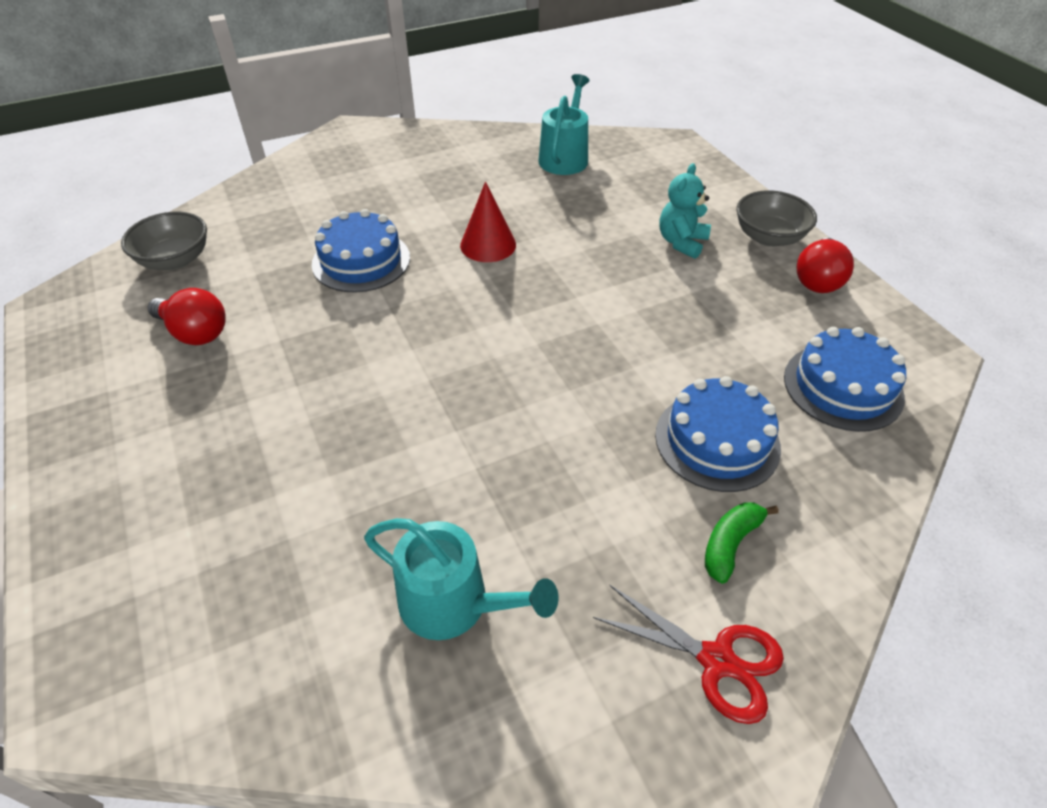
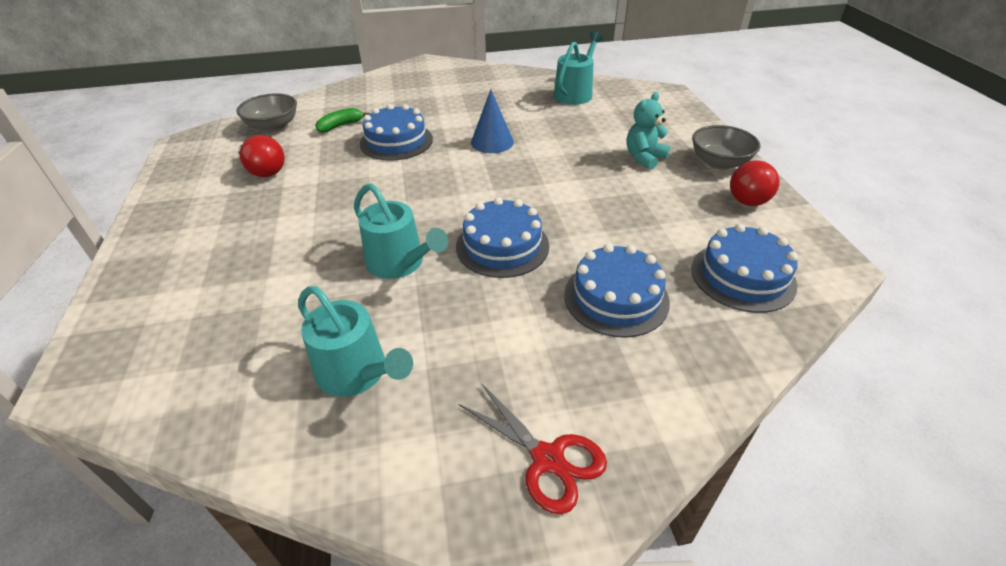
camera: 15 degrees right, 5 degrees down
(442, 441) = (400, 263): none -> turquoise watering can
(488, 245) = (492, 142): red cone -> blue cone
(560, 394) = (502, 246): none -> blue cake
(730, 544) = (596, 374): green banana -> green banana (340, 126)

